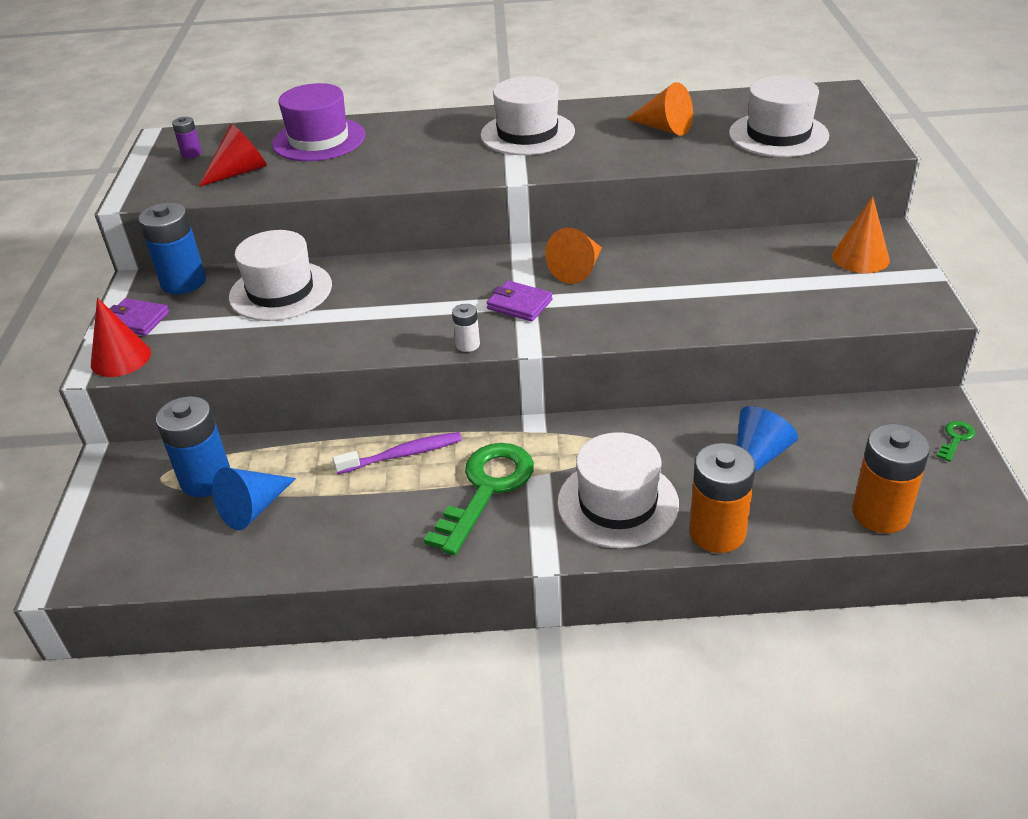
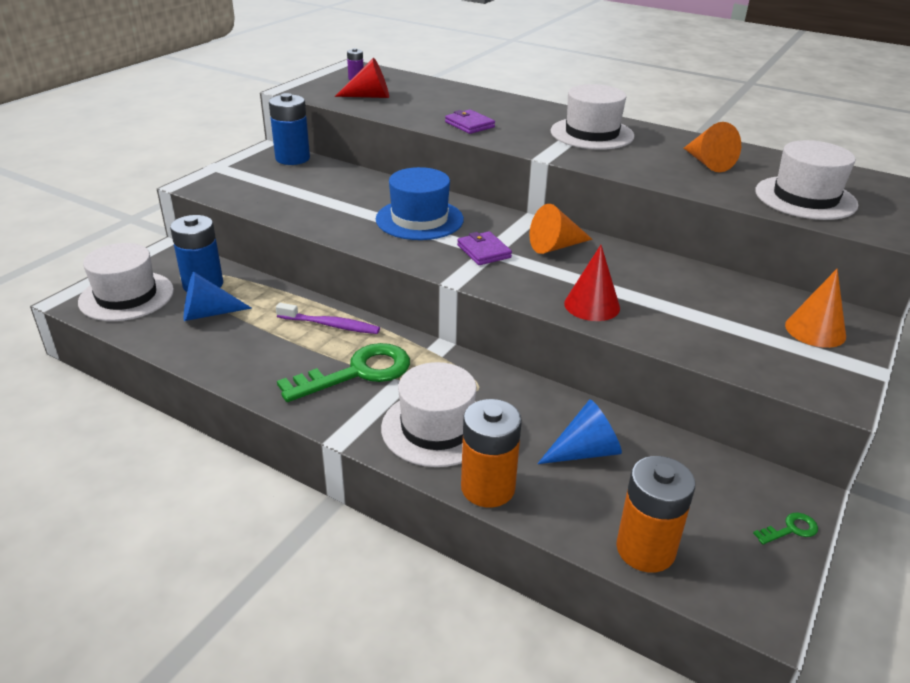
camera: 30 degrees right, 5 degrees down
(121, 358) = (206, 185): red cone -> red cone (592, 305)
(136, 320) = (241, 168): purple wallet -> purple wallet (469, 125)
(280, 291) = (340, 184): white hat -> white hat (126, 296)
(319, 140) = (442, 94): purple hat -> none
(416, 297) = (419, 219): none -> blue hat
(468, 344) = (415, 261): white battery -> none

